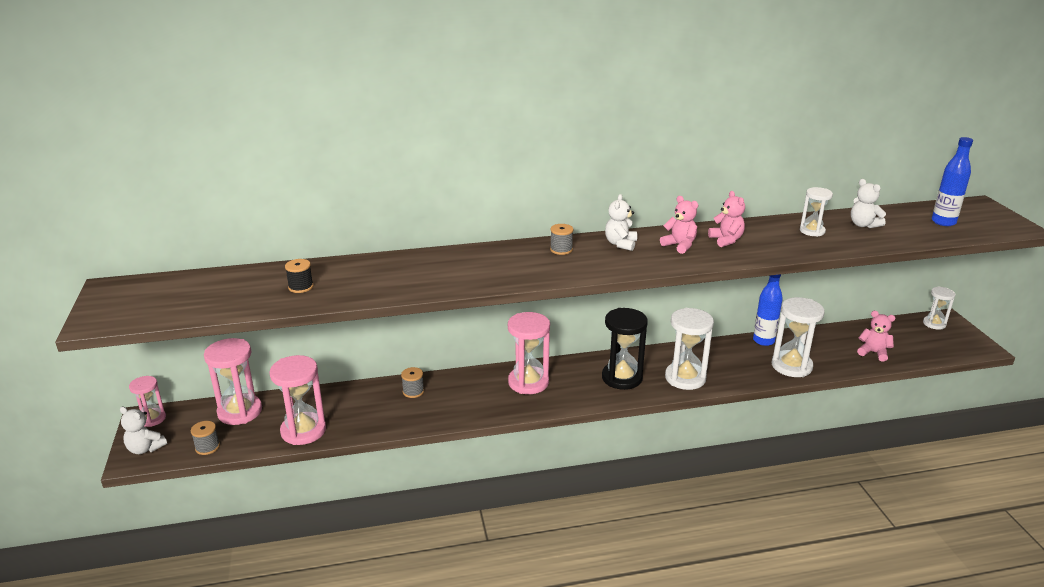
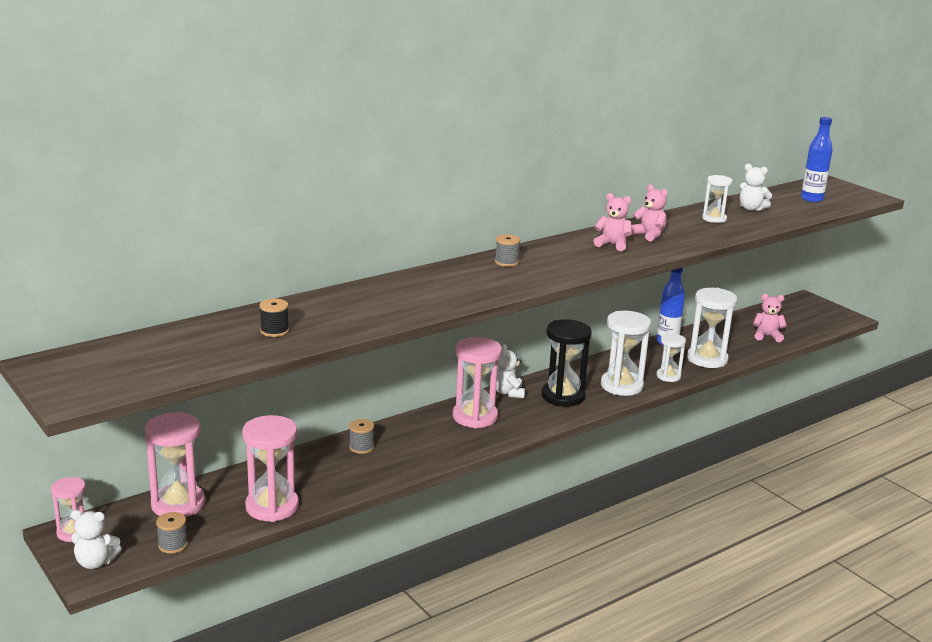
camera: 25 degrees left, 5 degrees down
(620, 244) = (557, 250): white teddy bear -> white teddy bear (508, 393)
(934, 324) = (799, 304): white hourglass -> white hourglass (668, 376)

